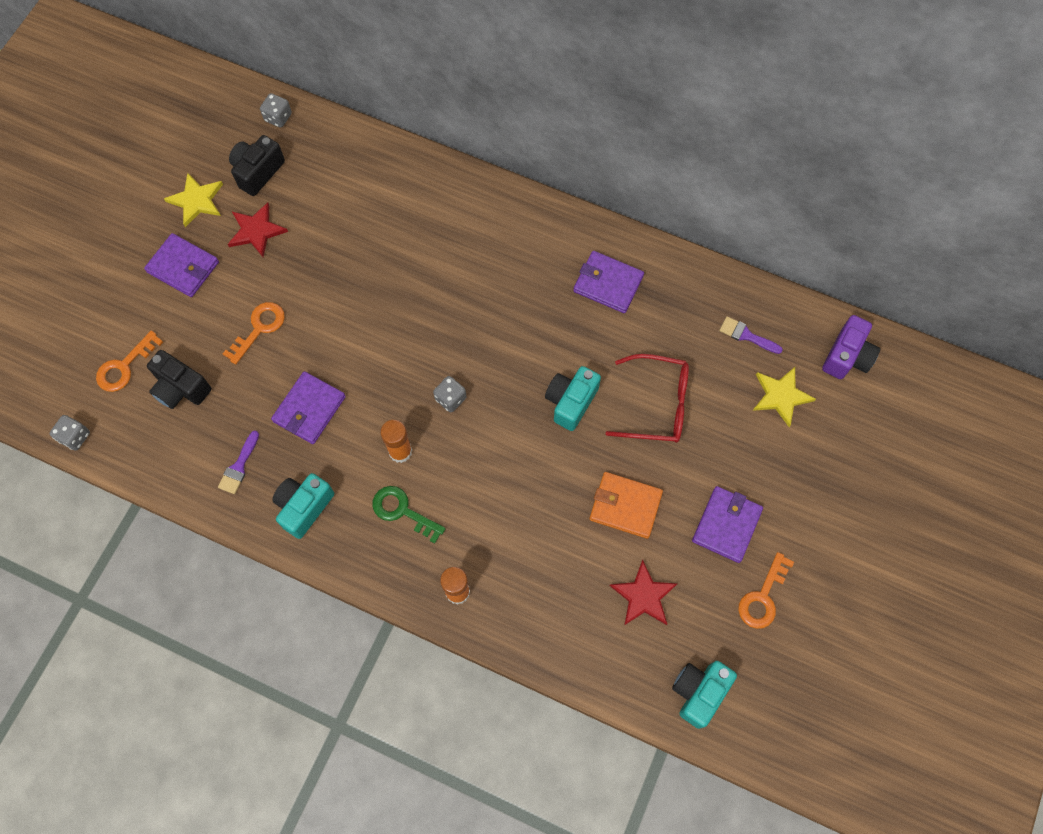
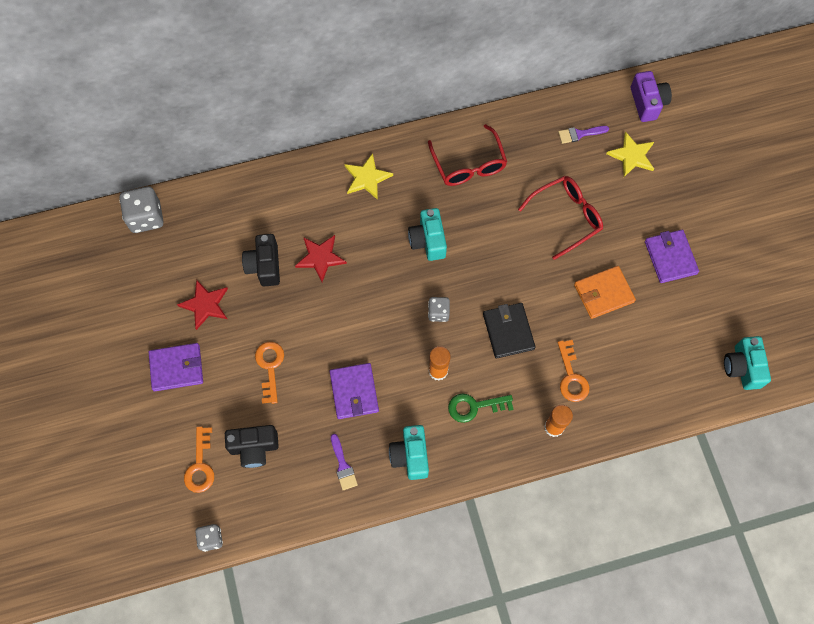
camera: 40 degrees left, 0 degrees up
(197, 200) = (142, 316): yellow star -> yellow star (367, 178)
(258, 172) = (167, 265): black camera -> black camera (264, 266)
(278, 117) = (146, 217): grey dice -> grey dice, size x1.72
(499, 468) = (508, 331): none -> black wallet
(571, 402) = (514, 256): turquoise camera -> turquoise camera (428, 241)
(608, 284) = (469, 165): purple wallet -> red glasses
(643, 596) = (662, 338): red star -> red star (320, 258)
(763, 597) = (727, 283): orange key -> orange key (571, 376)

